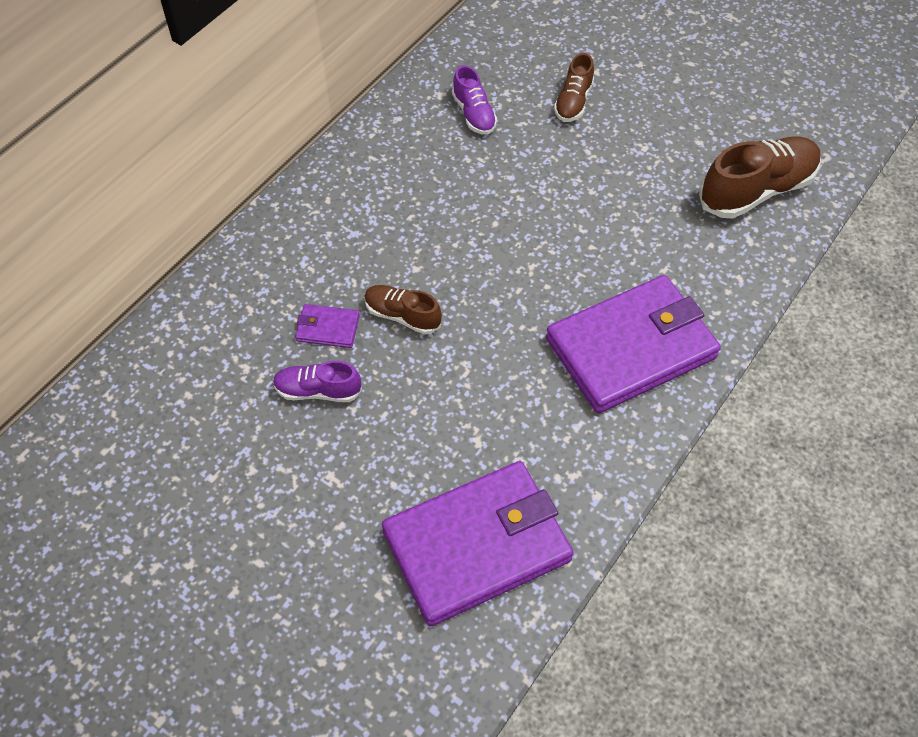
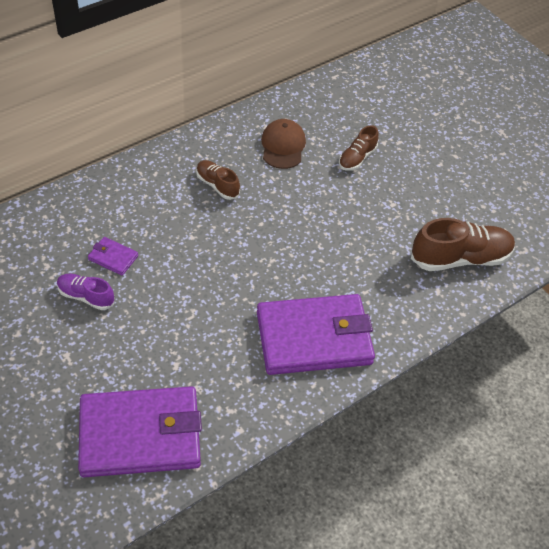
camera: 15 degrees right, 5 degrees down
(402, 316) = (167, 265): brown shoe -> brown shoe (217, 185)
(474, 114) = (283, 146): purple shoe -> brown cap

